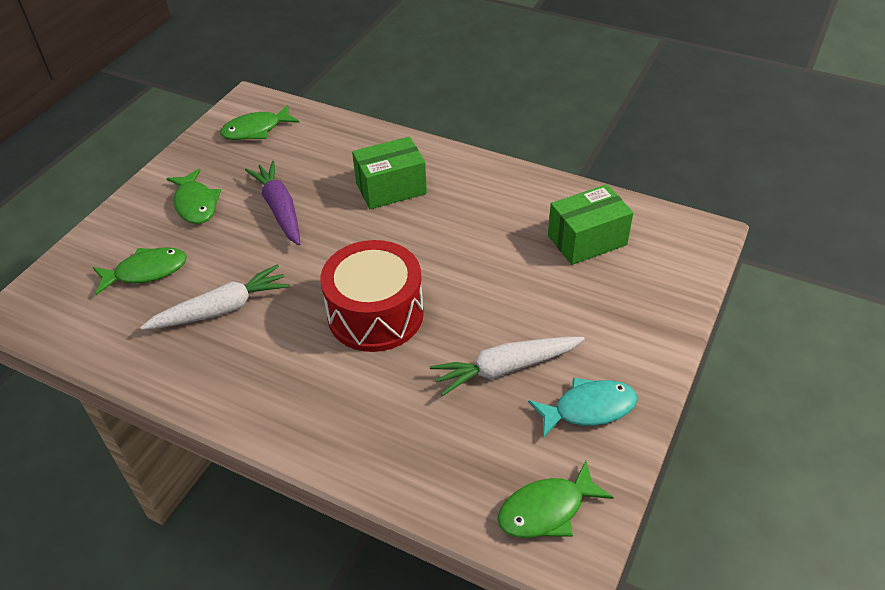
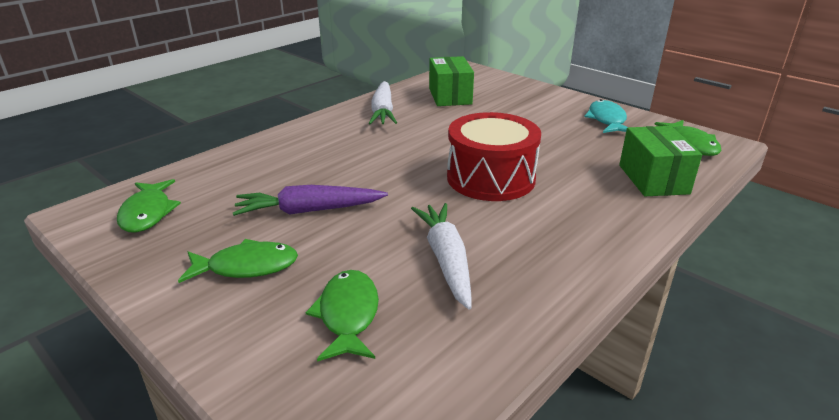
camera: 75 degrees left, 15 degrees down
(391, 188) = (330, 152): green box -> green box (653, 179)
(506, 368) = (566, 138): white carrot -> white carrot (383, 111)

